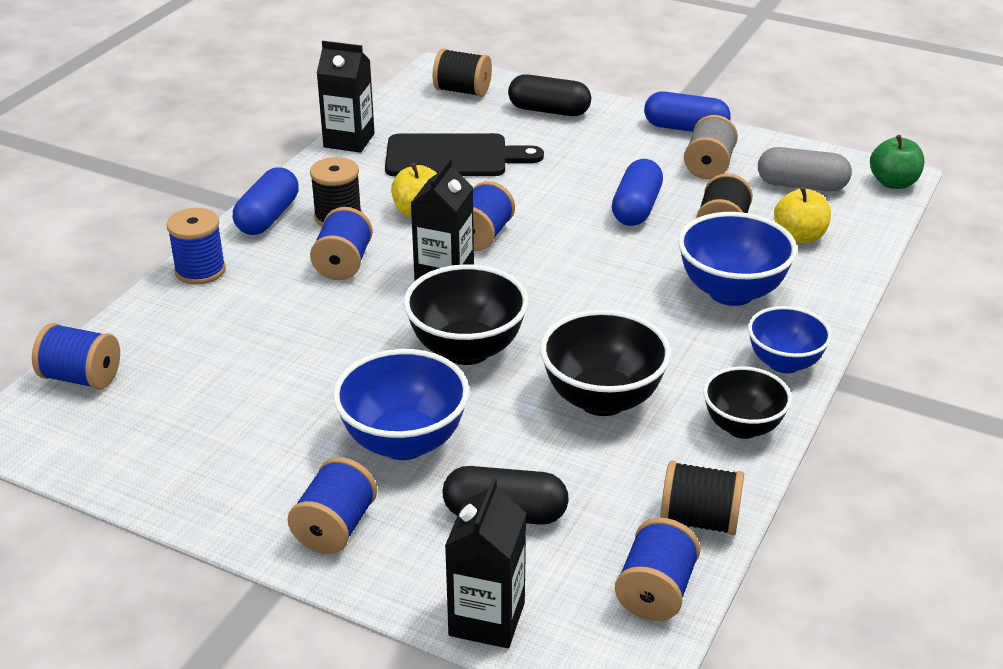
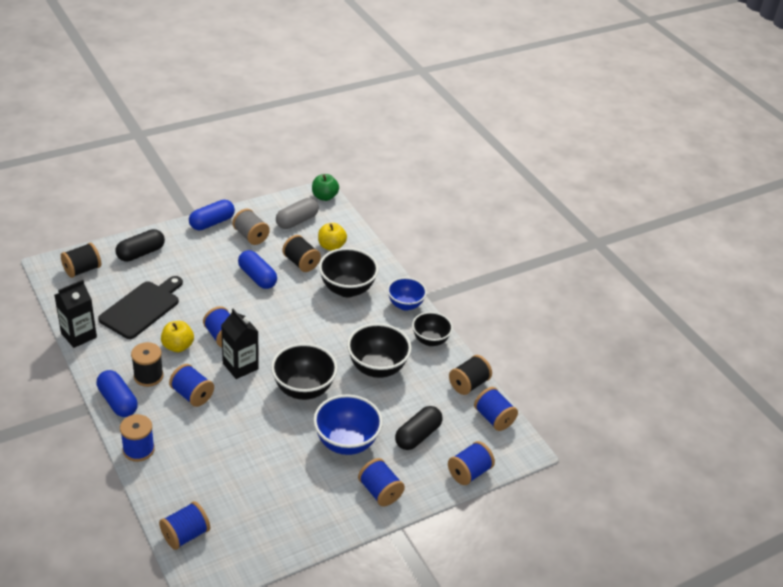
camera: 60 degrees left, 5 degrees up
(487, 619) = (469, 472): black carton -> blue spool
(731, 292) = (347, 289): blue bowl -> black bowl

